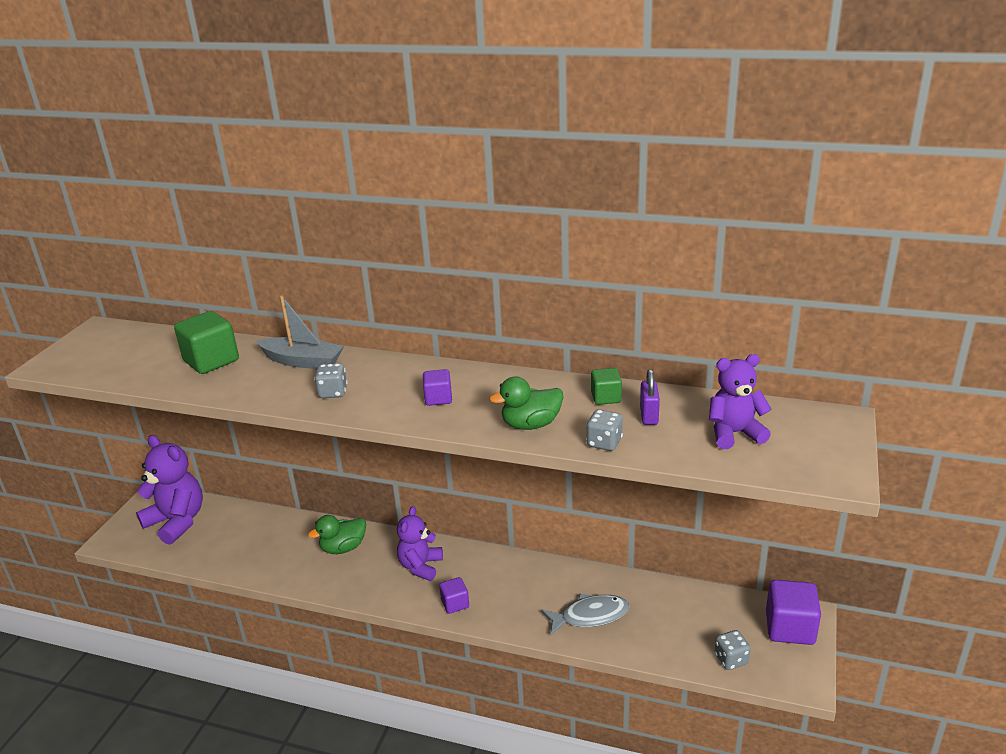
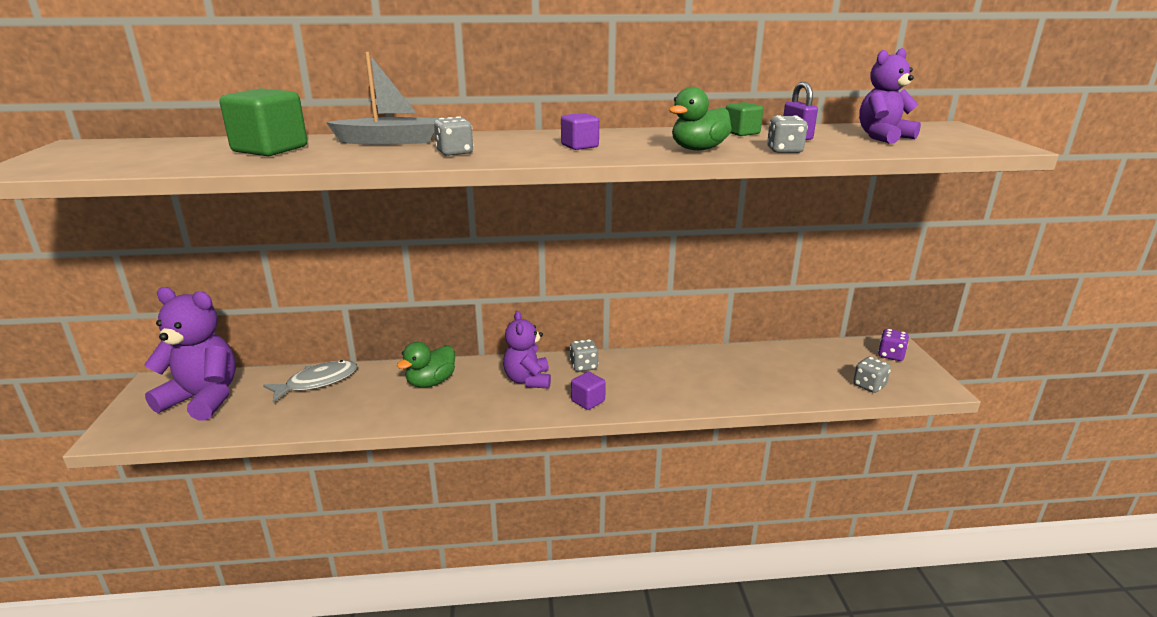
camera: 25 degrees left, 5 degrees down
(477, 562) = (584, 366): none -> grey dice
(590, 616) = (724, 382): grey fish -> grey fish (317, 382)
(790, 628) = (890, 355): purple cube -> purple dice

